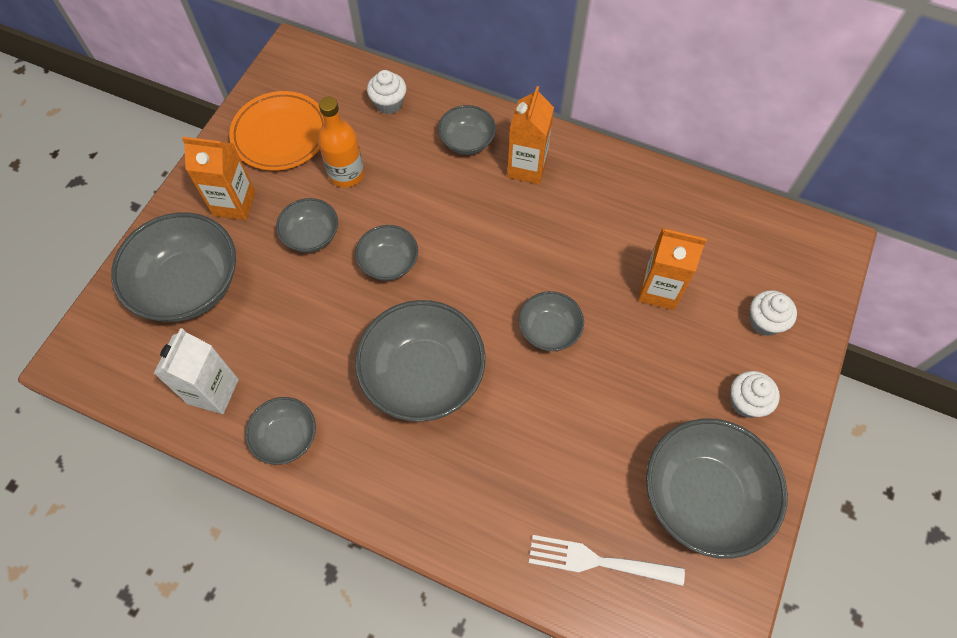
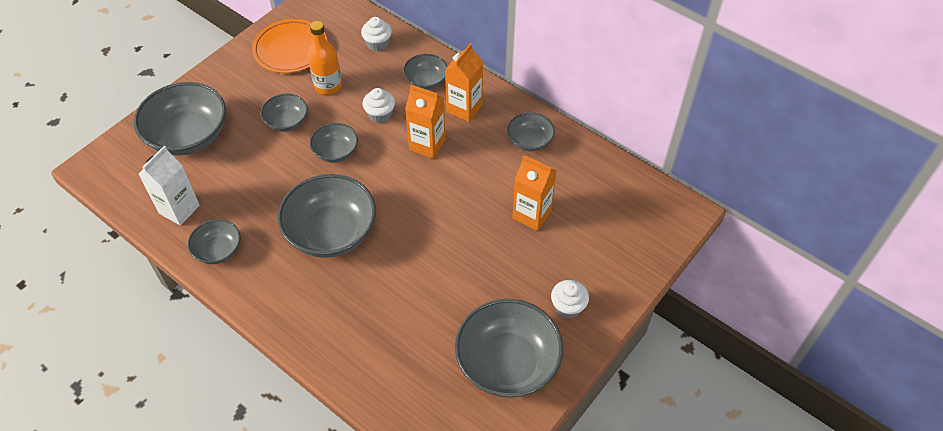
camera: 15 degrees right, 10 degrees down
(234, 203) = (240, 89): orange carton -> orange carton (427, 145)
(549, 330) = (436, 223): grey bowl -> grey bowl (530, 141)
(600, 561) = (411, 387): white fork -> none
(764, 322) = (606, 255): white cupcake -> white cupcake (380, 115)

